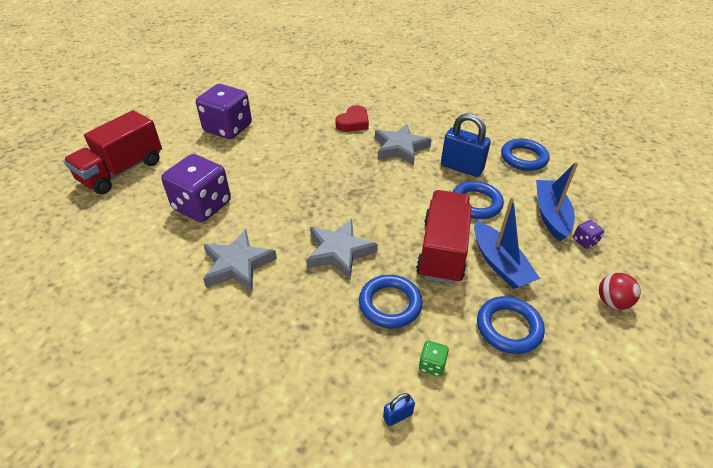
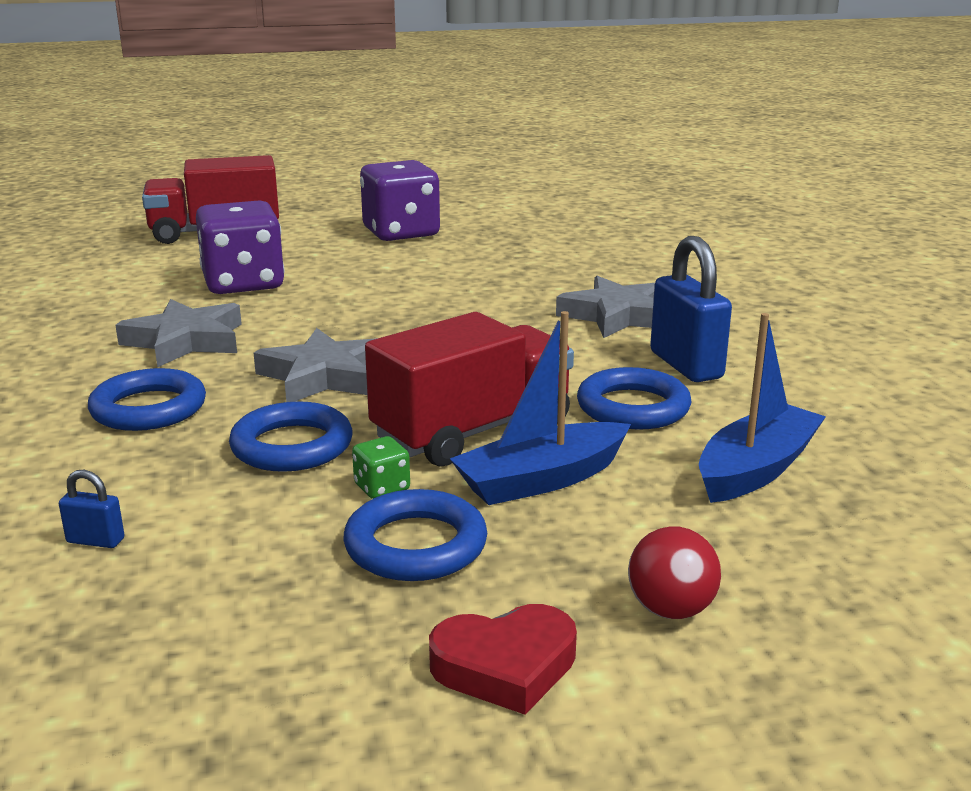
camera: 40 degrees right, 20 degrees down
(353, 123) = (590, 273): red heart -> red heart (505, 666)
(432, 365) = (230, 522): green dice -> green dice (382, 487)
(500, 264) = (541, 480): blue boat -> blue boat turned 45 degrees clockwise
(523, 158) = (837, 392): blue ring -> blue ring (149, 408)
(585, 241) = (766, 523): purple dice -> none

